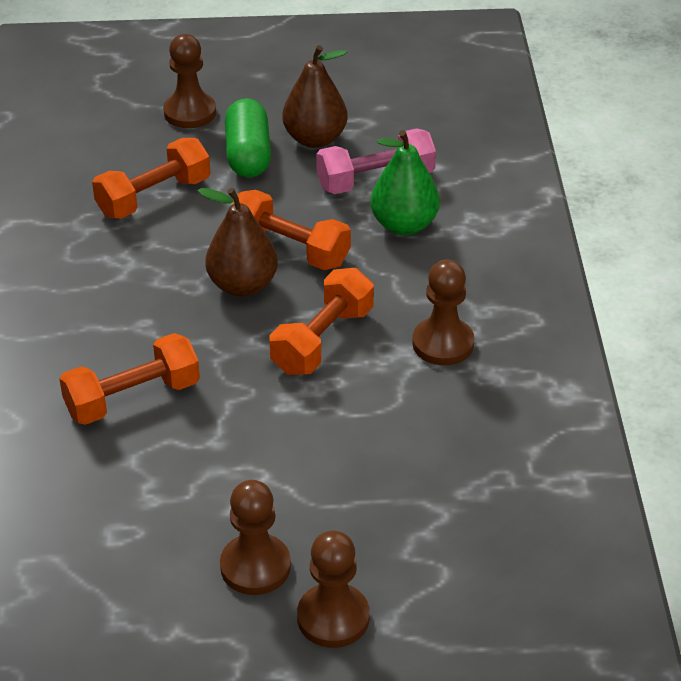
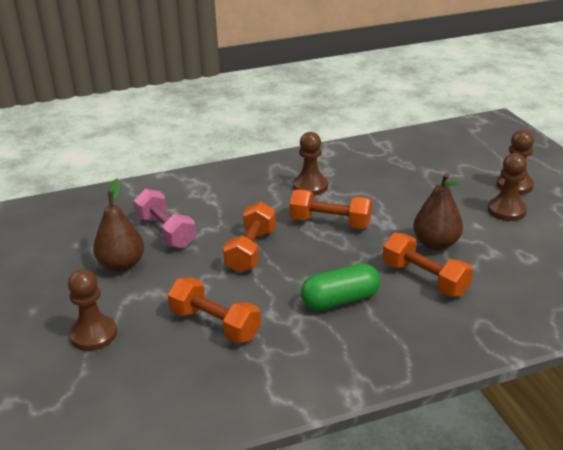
camera: 105 degrees left, 10 degrees down
(242, 285) = (296, 261): brown pear -> brown pear (436, 243)
(248, 155) = (148, 291): green capsule -> green capsule (340, 300)
(404, 225) = (210, 214): green pear -> none

